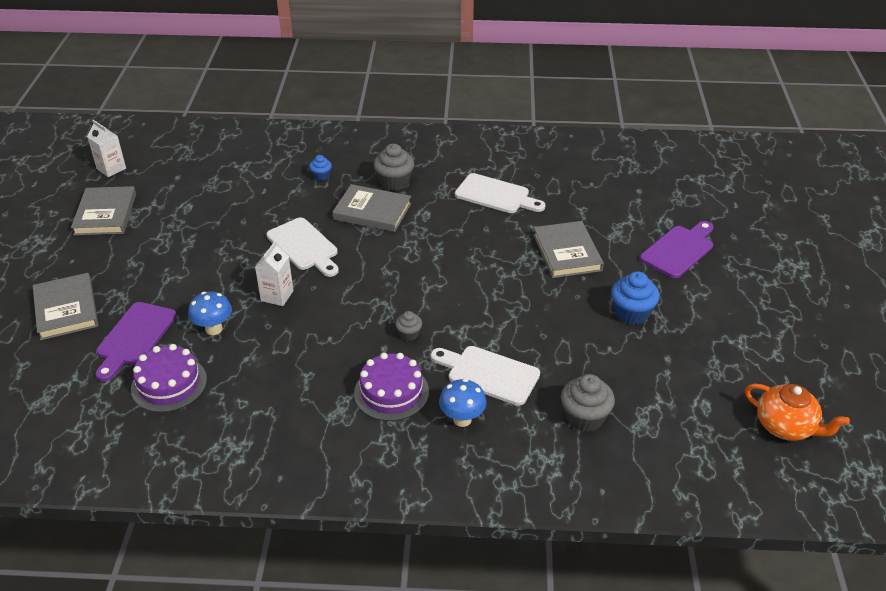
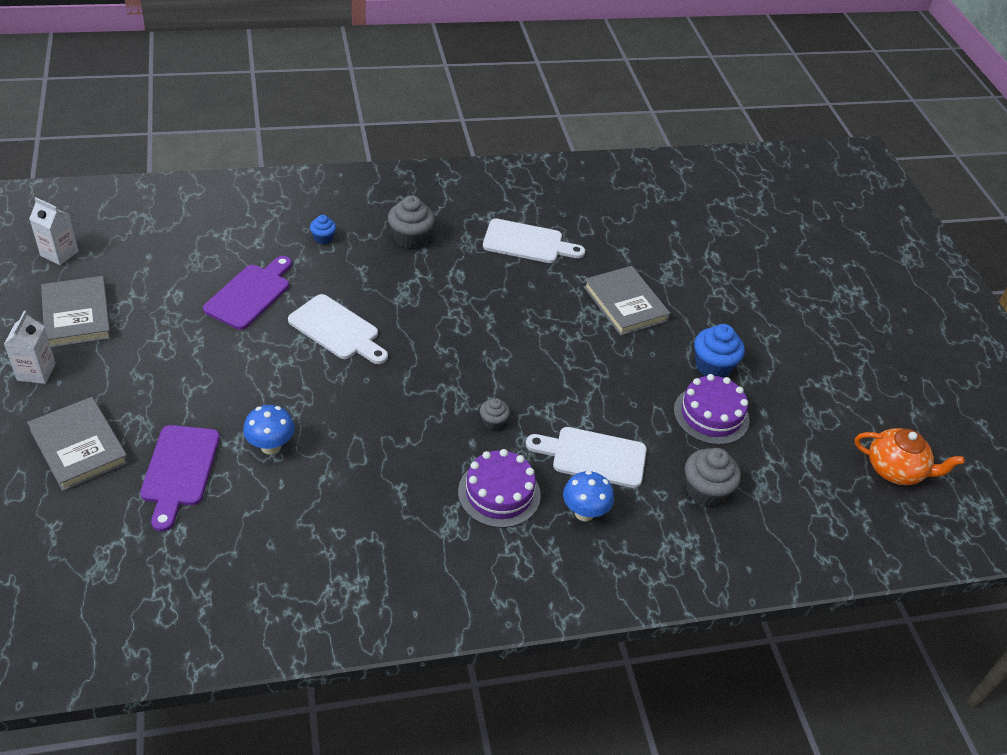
camera: 20 degrees left, 5 degrees up
(169, 384) = (244, 522): purple cake -> purple cake (711, 415)
(277, 296) = (329, 395): white carton -> white carton (36, 372)
(372, 211) = (398, 277): grey book -> none
(679, 250) = (735, 287): purple cutting board -> purple cutting board (250, 294)

